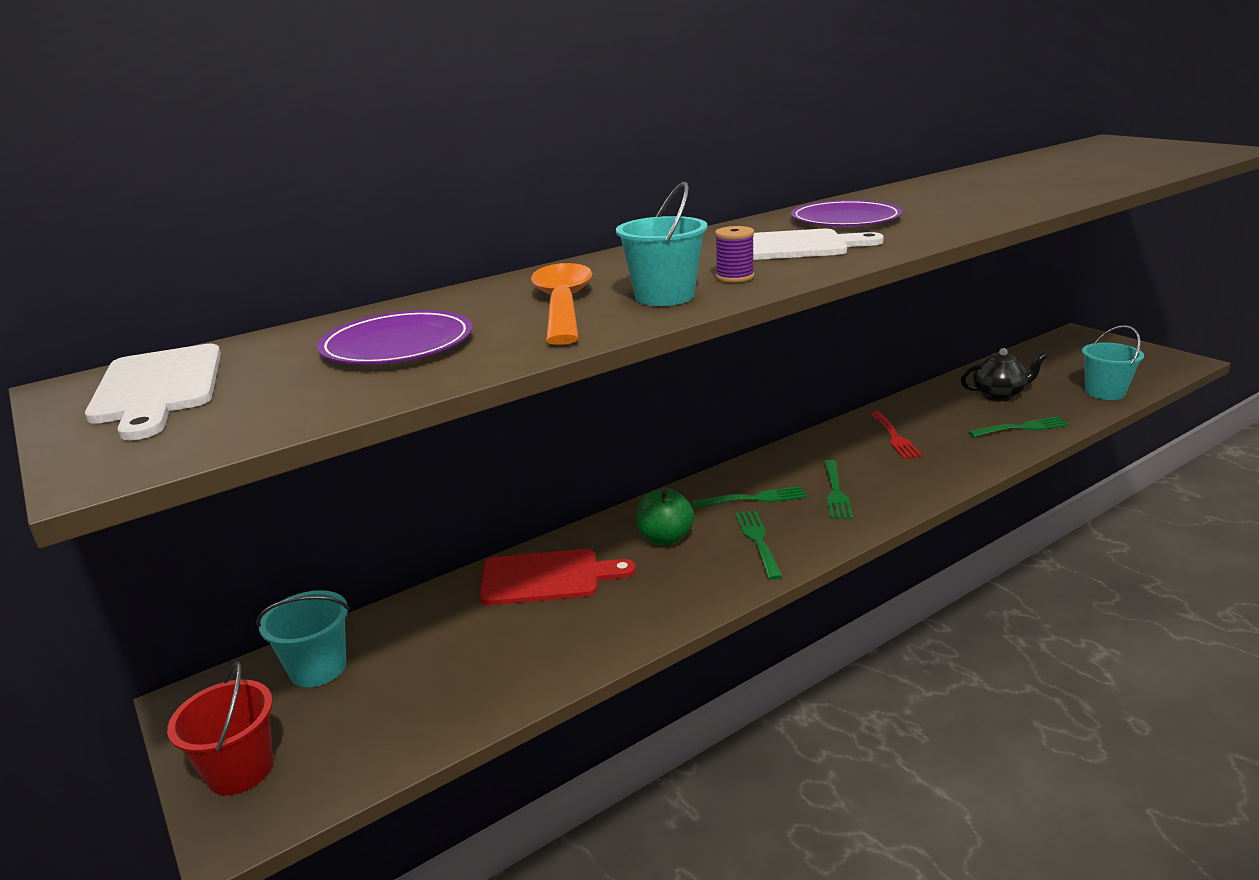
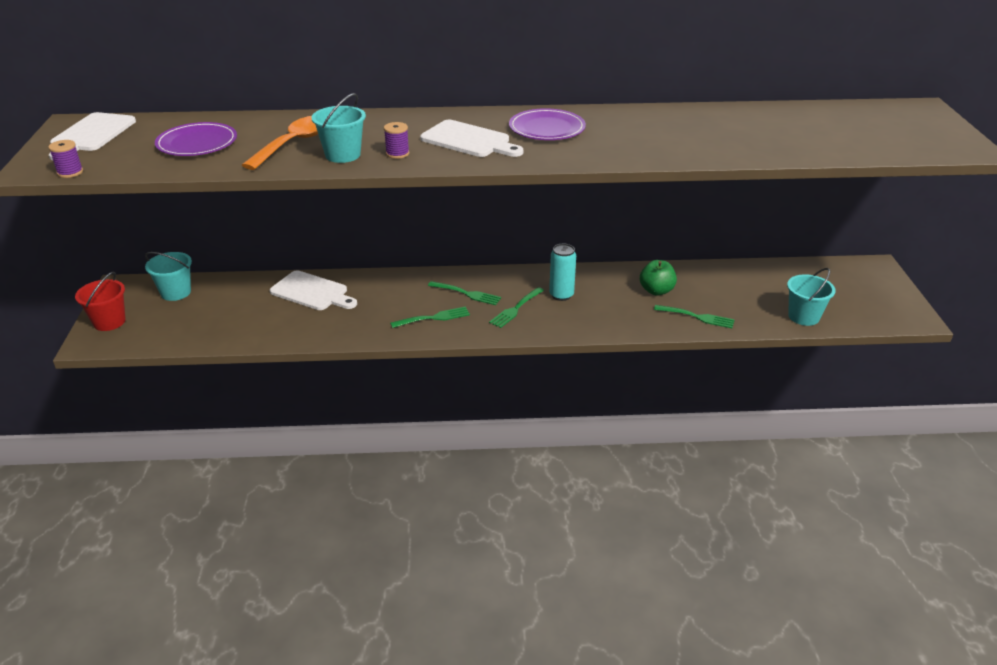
camera: 30 degrees right, 10 degrees up
(214, 443) = (70, 172): none -> purple spool
(547, 577) = (312, 292): red cutting board -> white cutting board
(665, 538) = (391, 296): green apple -> green apple (656, 291)
(758, 541) = (433, 318): green fork -> green fork turned 45 degrees clockwise
(859, 459) = (561, 295): none -> turquoise can
(894, 437) = (605, 289): red fork -> none
(999, 395) = (724, 289): black teapot -> none

